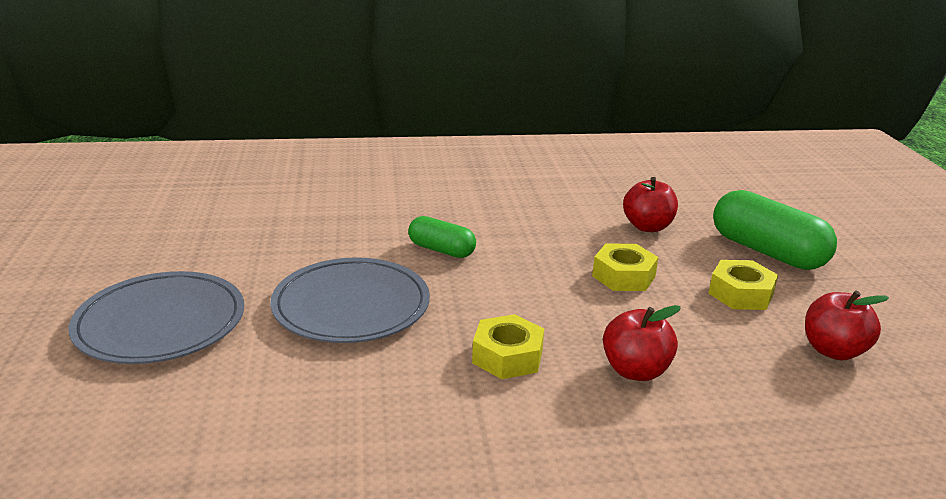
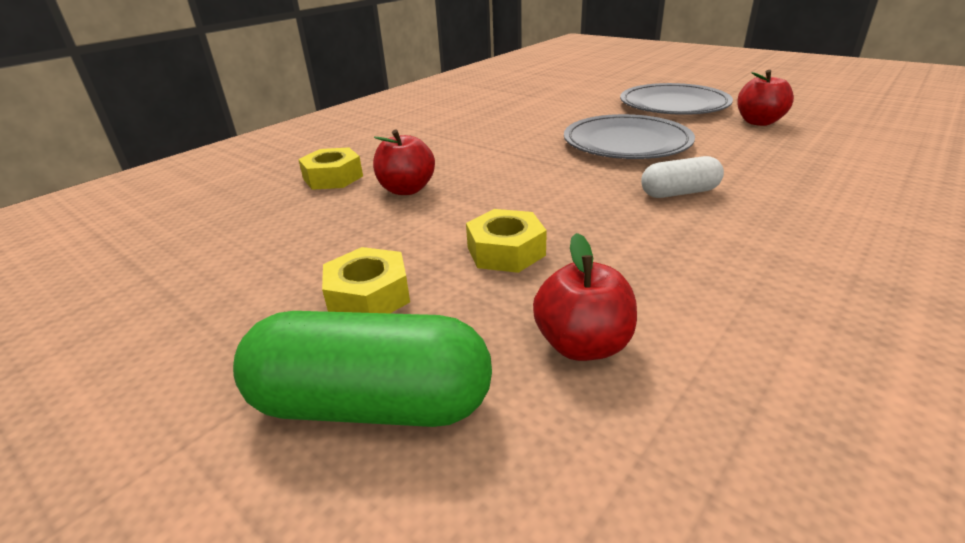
camera: 140 degrees right, 5 degrees up
(441, 250) = (679, 193): green capsule -> white capsule
(507, 356) = (494, 163): yellow nut -> yellow nut (333, 177)
(833, 350) = (243, 277): red apple -> red apple (758, 122)

